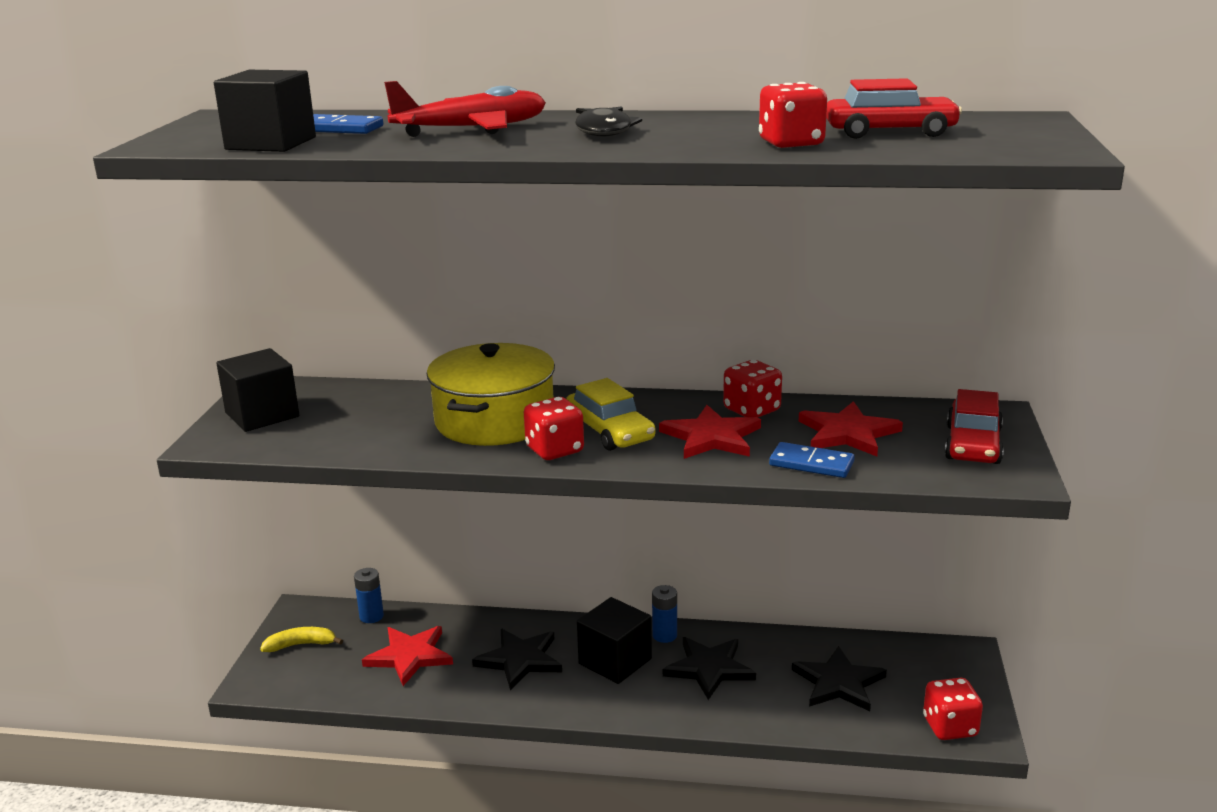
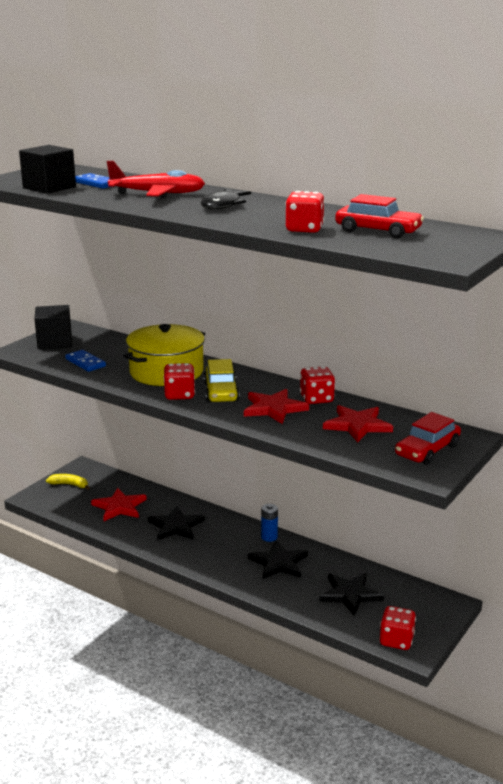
camera: 25 degrees right, 0 degrees up
(371, 616) = (116, 480): blue battery -> none
(615, 661) = (228, 542): black cube -> none
(811, 464) = (313, 437): blue domino -> blue domino (85, 363)

